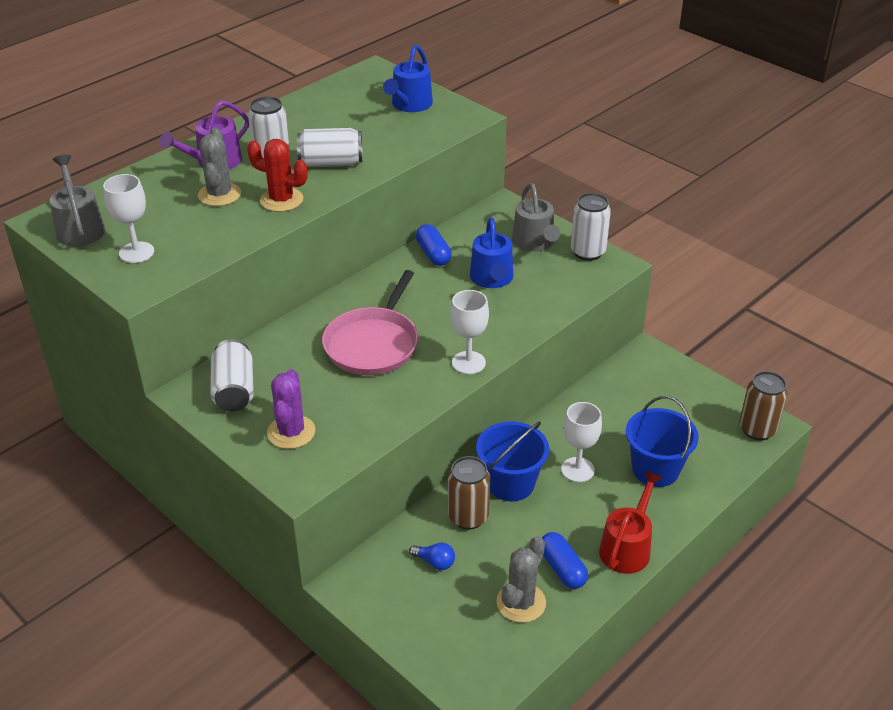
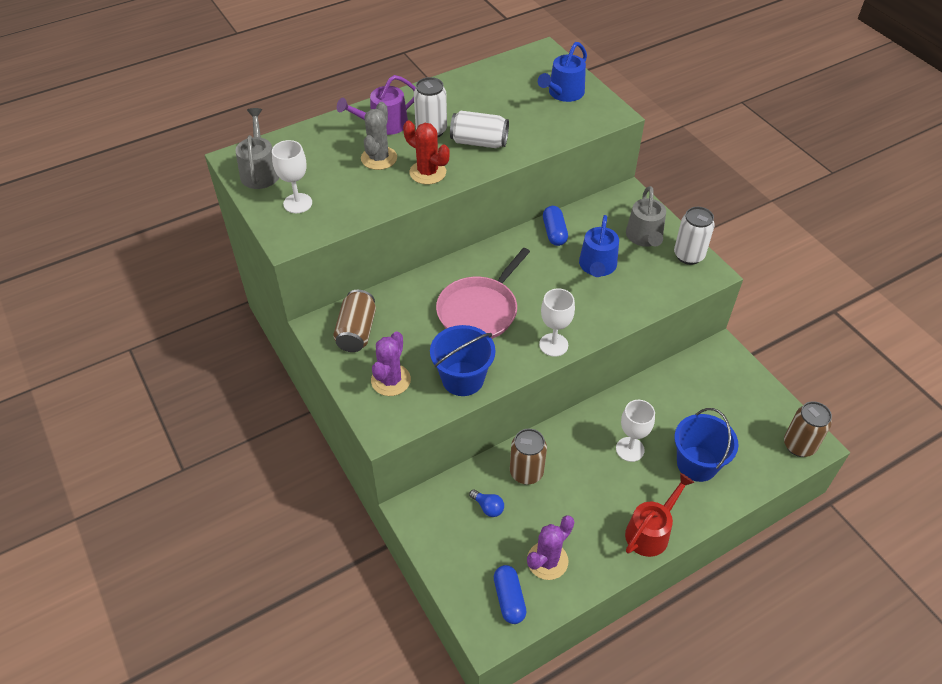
camera: 15 degrees right, 10 degrees up
(234, 390) = (357, 331): white can -> brown can
(510, 483) = (570, 449): blue bucket -> blue bucket (462, 379)
(521, 602) = (547, 561): grey cactus -> purple cactus
(562, 568) = (590, 538): blue capsule -> blue capsule (509, 599)

